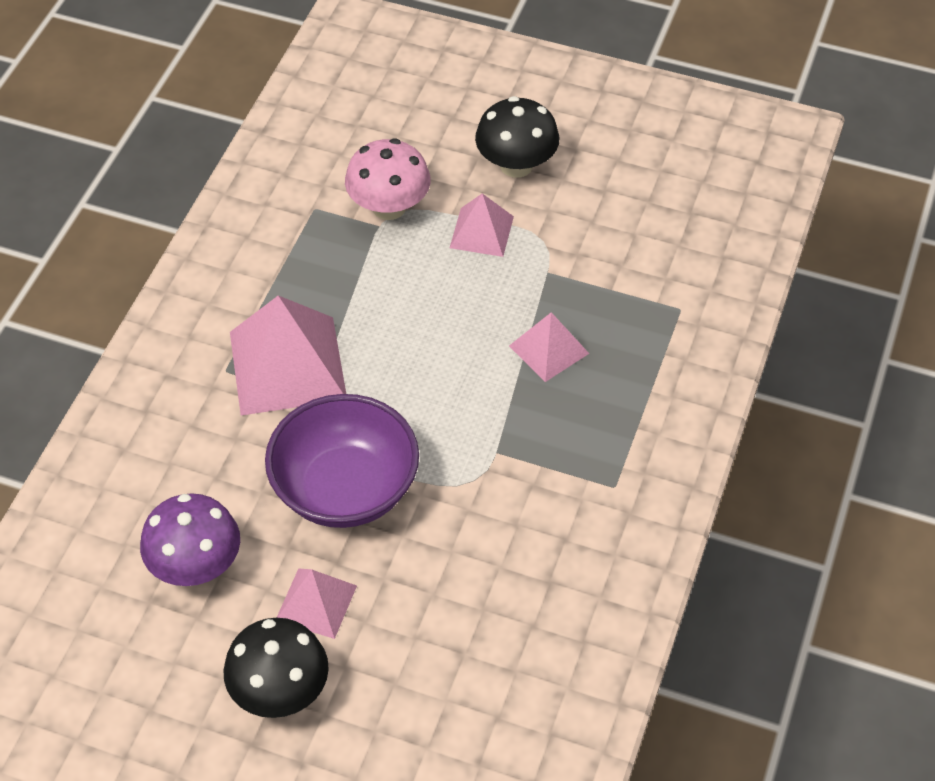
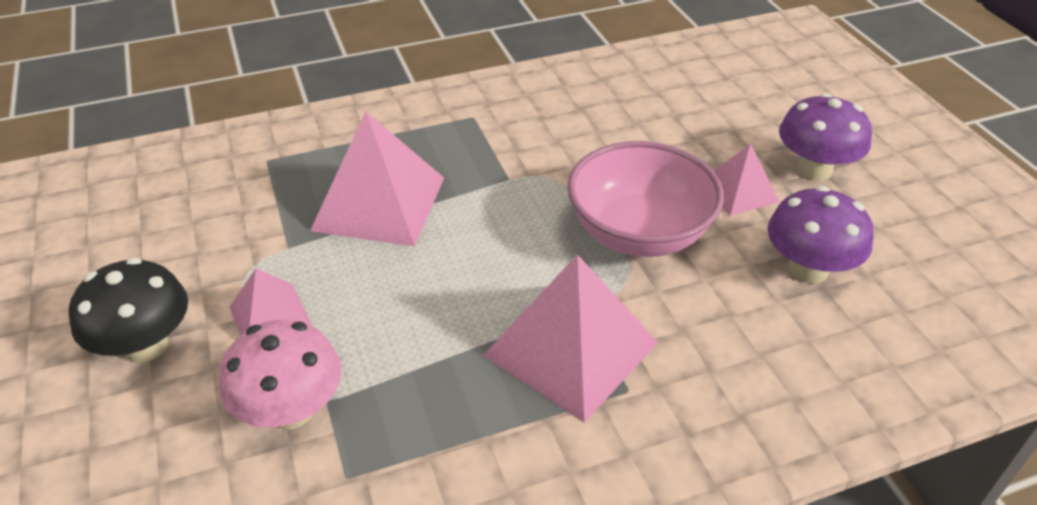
camera: 130 degrees left, 10 degrees down
(280, 691) = (814, 169): black mushroom -> purple mushroom
(345, 489) = (639, 233): purple bowl -> pink bowl
(549, 349) = (379, 203): pink pyramid -> pink pyramid, size x1.83

